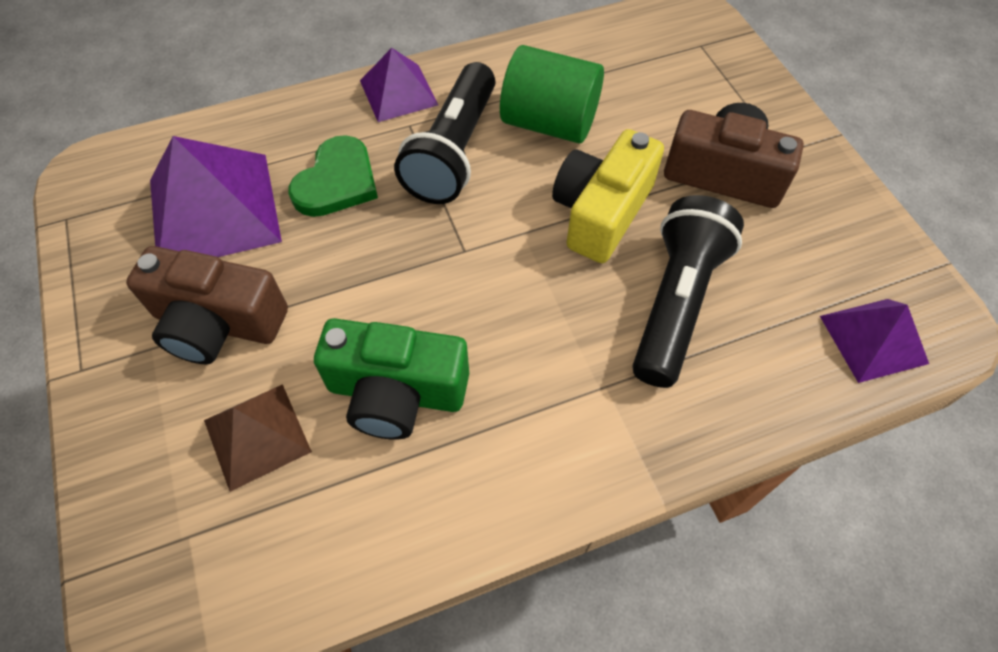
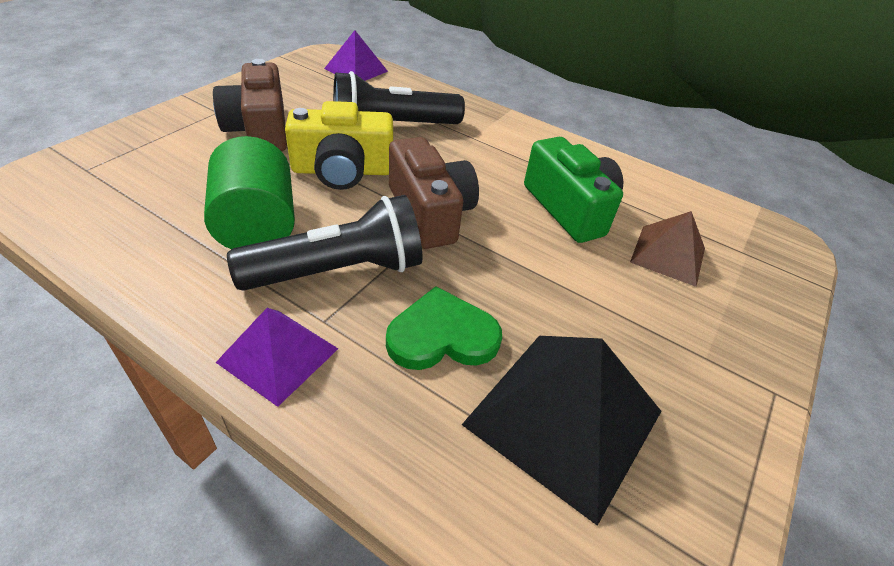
camera: 130 degrees left, 15 degrees down
(214, 210) = (564, 417): purple pyramid -> black pyramid
(218, 323) = (641, 327): brown camera -> brown camera (430, 213)

